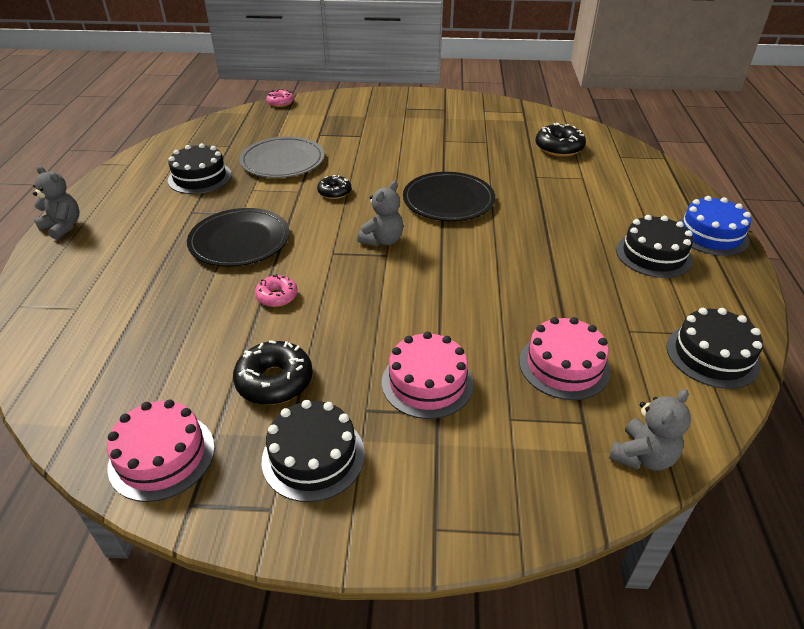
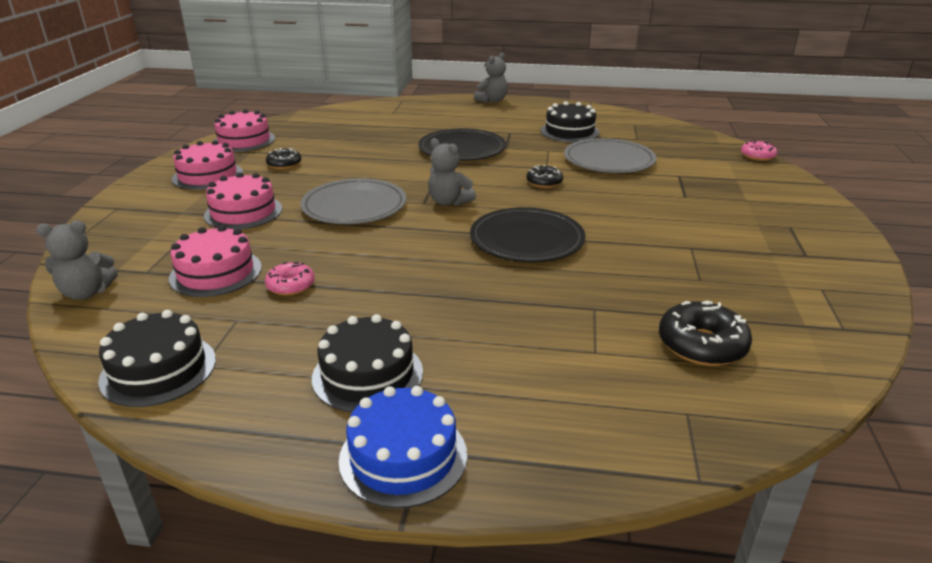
camera: 95 degrees right, 10 degrees down
(274, 381) = (284, 164): black donut -> black donut, size x0.62
(277, 296) = (379, 163): pink donut -> pink donut (291, 285)
(313, 456) = (208, 175): black cake -> pink cake
(399, 298) = (354, 206): none -> grey plate
(642, 456) = (87, 293): grey teddy bear -> grey teddy bear turned 60 degrees counterclockwise

